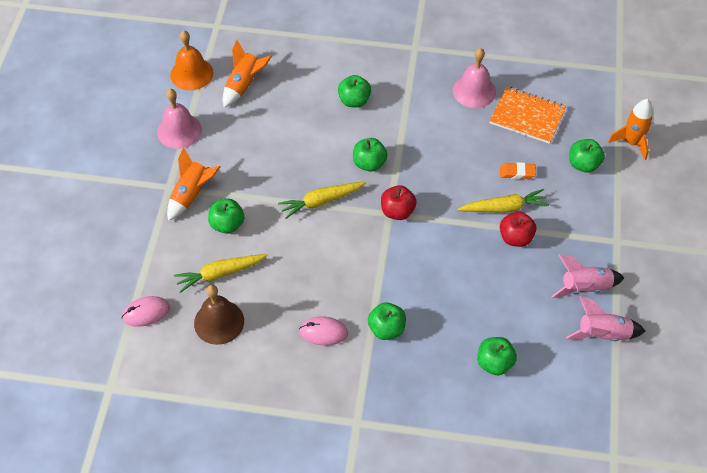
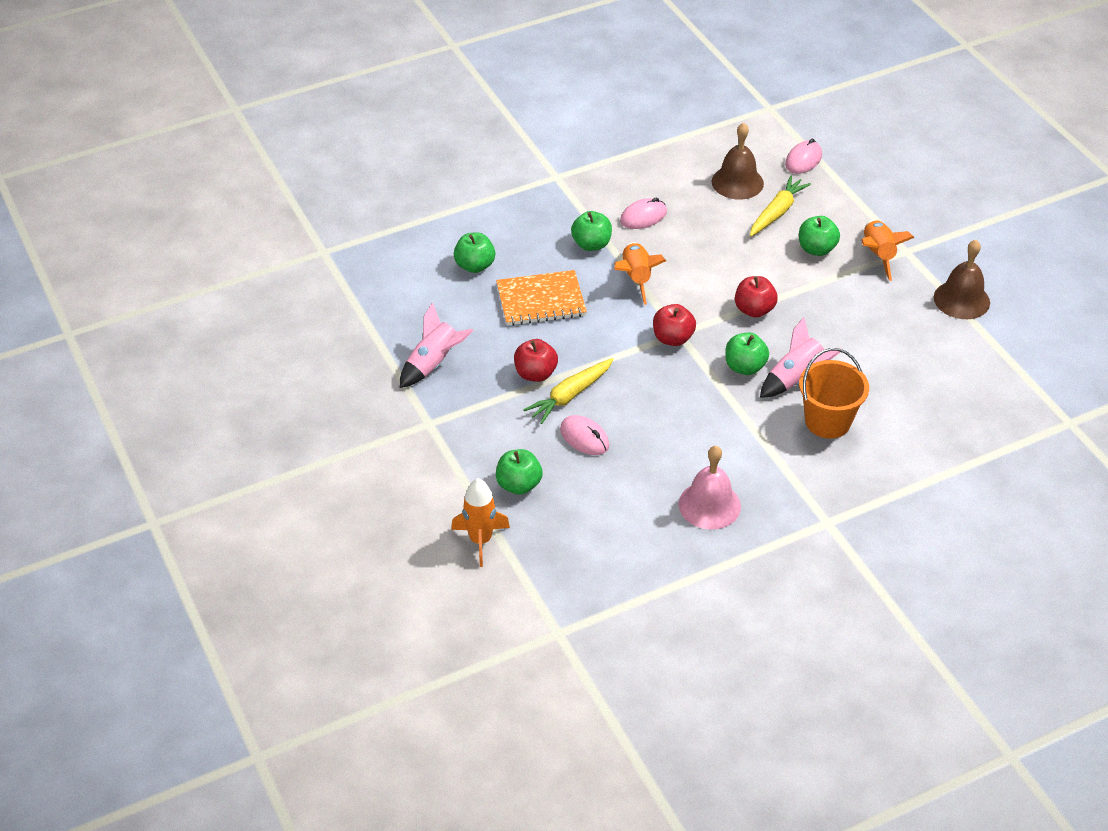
camera: 145 degrees right, 10 degrees down
(179, 131) = (961, 299): pink bell -> brown bell
(191, 73) = (1024, 358): orange bell -> none
(244, 85) = (958, 375): orange rocket -> orange rocket (636, 278)
(321, 201) = (754, 310): yellow carrot -> red apple
(354, 101) = (827, 421): green apple -> orange bucket
(517, 173) = (584, 438): orange eraser -> pink mouse
(527, 116) = (623, 507): orange notebook -> orange notebook (541, 300)
(603, 334) = (390, 334): pink rocket -> pink rocket (795, 378)

